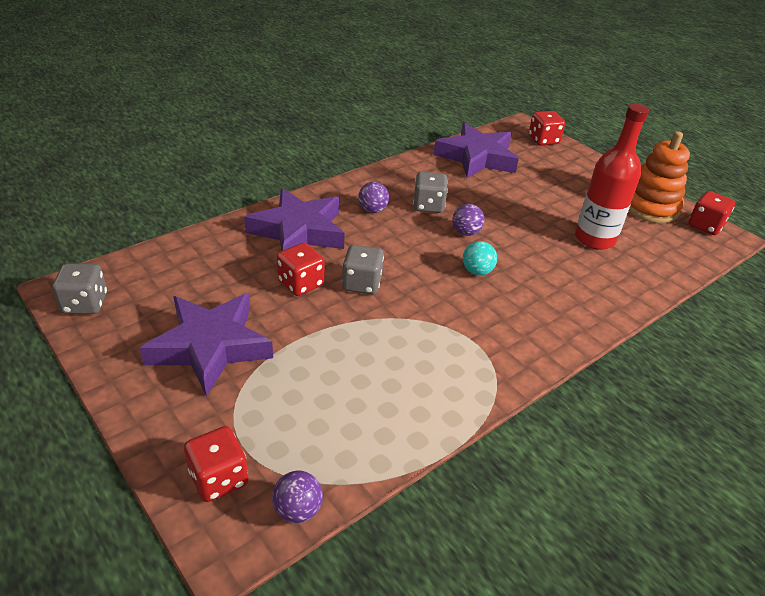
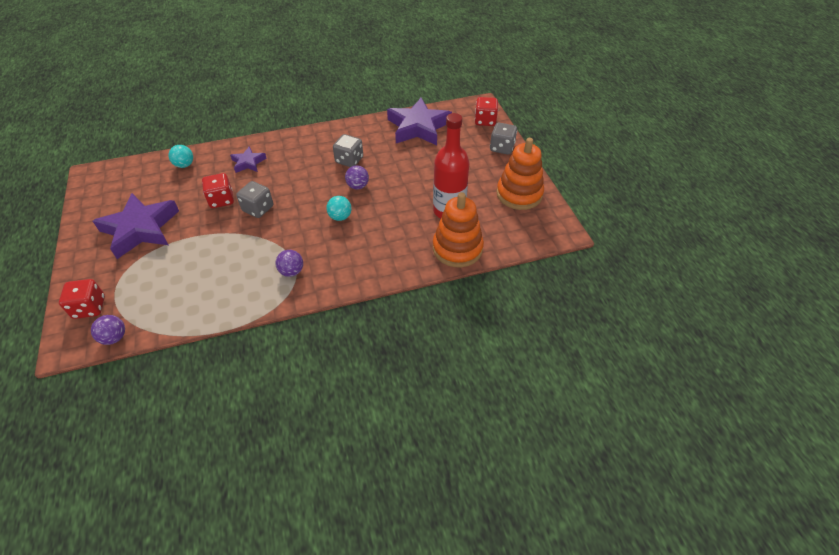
camera: 25 degrees right, 10 degrees up
(85, 304) = (95, 186): grey dice -> grey dice (502, 148)
(207, 250) = (184, 165): none -> turquoise ball
(299, 231) = (248, 162): purple star -> purple star, size x0.50
(372, 210) = (308, 156): purple ball -> purple ball (291, 271)
(642, 277) = (457, 248): none -> orange stacking toy
(705, 226) = (551, 219): red dice -> none

